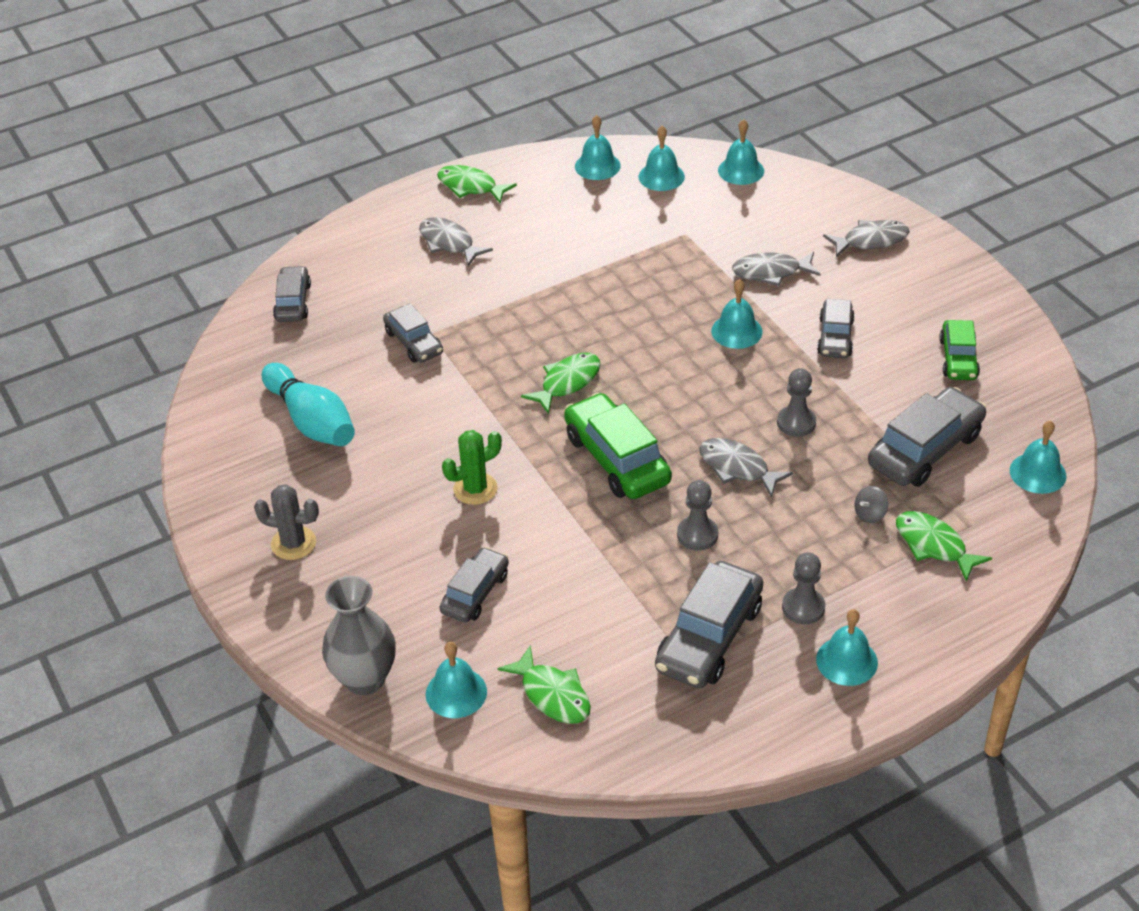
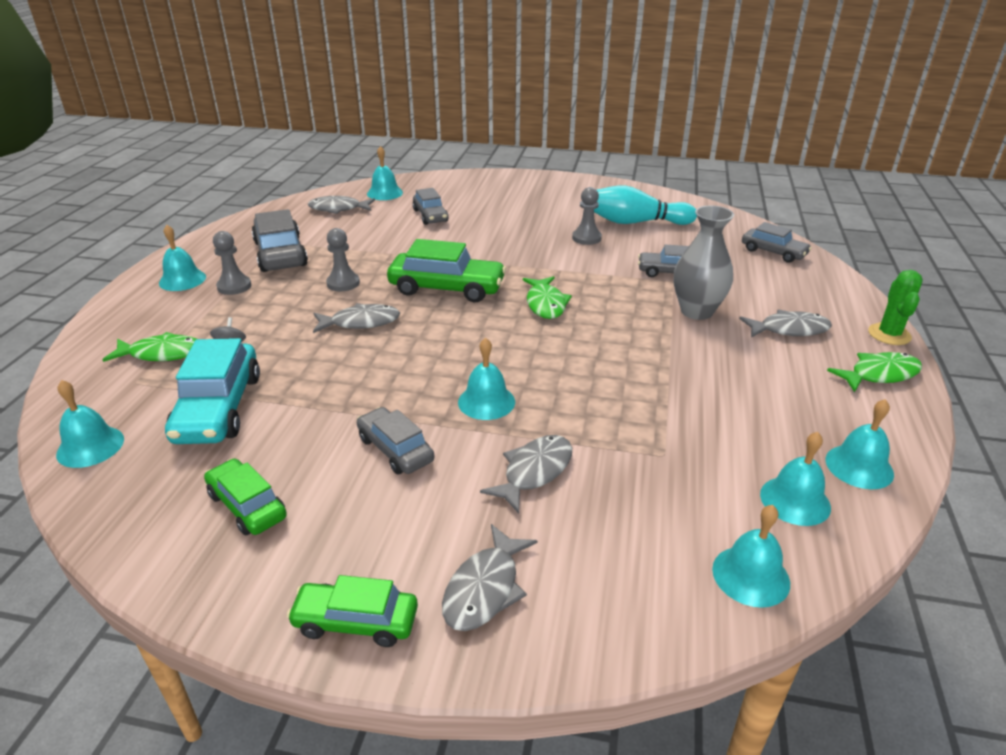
camera: 130 degrees right, 10 degrees down
(293, 543) = (544, 192): grey cactus -> none
(364, 679) = (431, 181): grey vase -> grey vase (696, 311)
(475, 489) = (501, 241): green cactus -> green cactus (889, 334)
(552, 695) = (338, 209): green fish -> grey fish
(796, 422) = (351, 368): grey pawn -> grey pawn (586, 238)
(925, 449) = (218, 408): grey car -> turquoise car
(947, 266) = (356, 621): none -> green car

